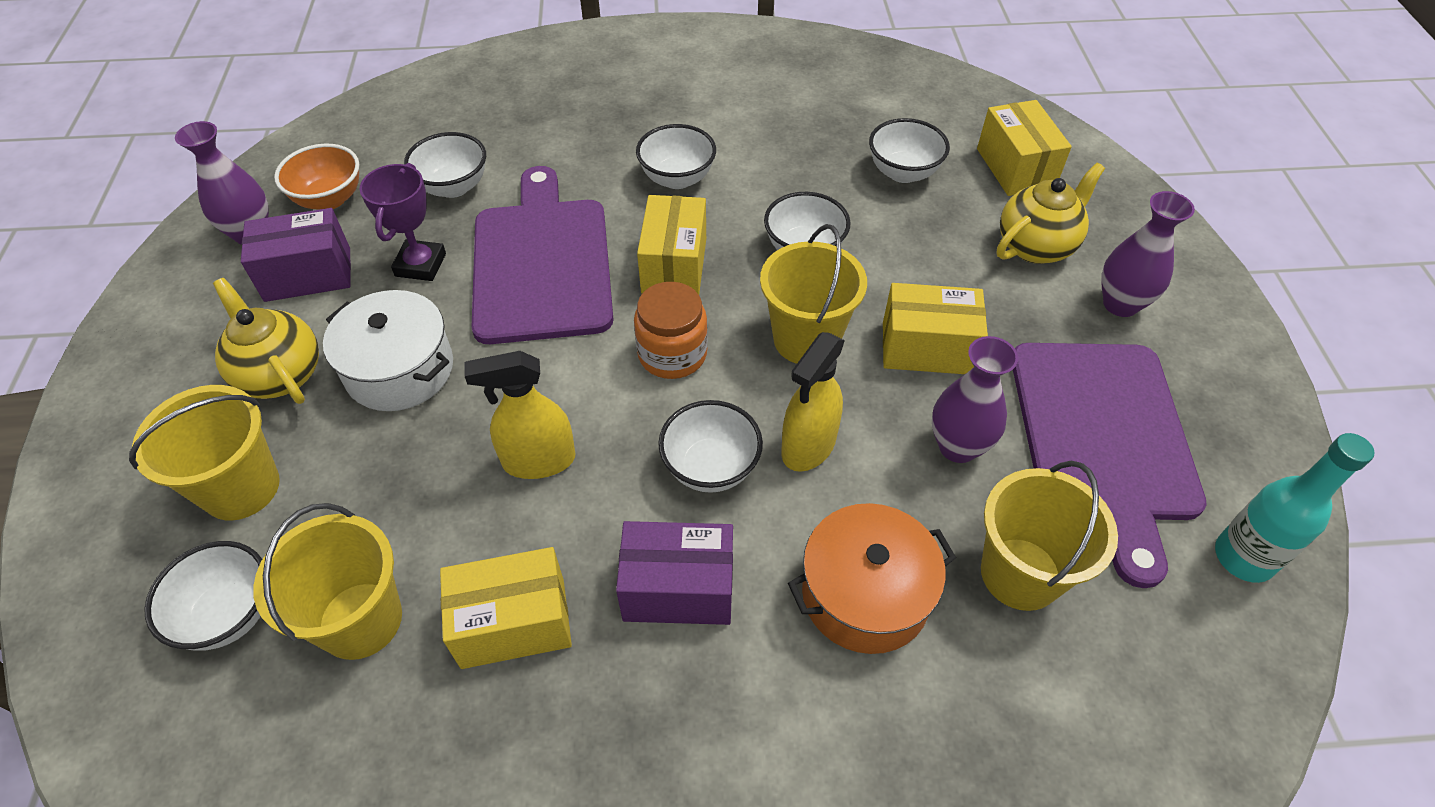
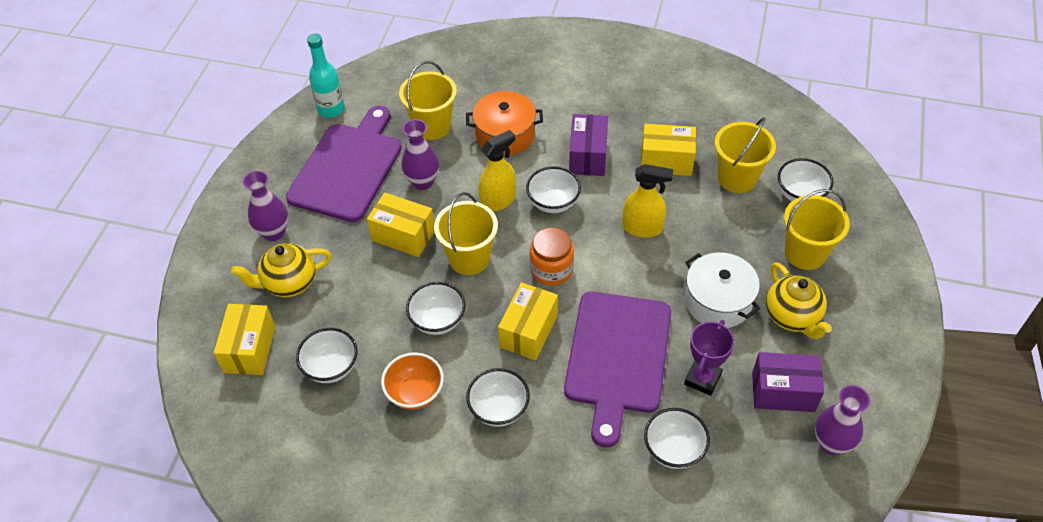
camera: 160 degrees left, 0 degrees up
(329, 199) = (773, 464): orange bowl -> orange bowl (415, 393)
(678, 589) = (588, 156): purple box -> purple box turned 75 degrees clockwise

